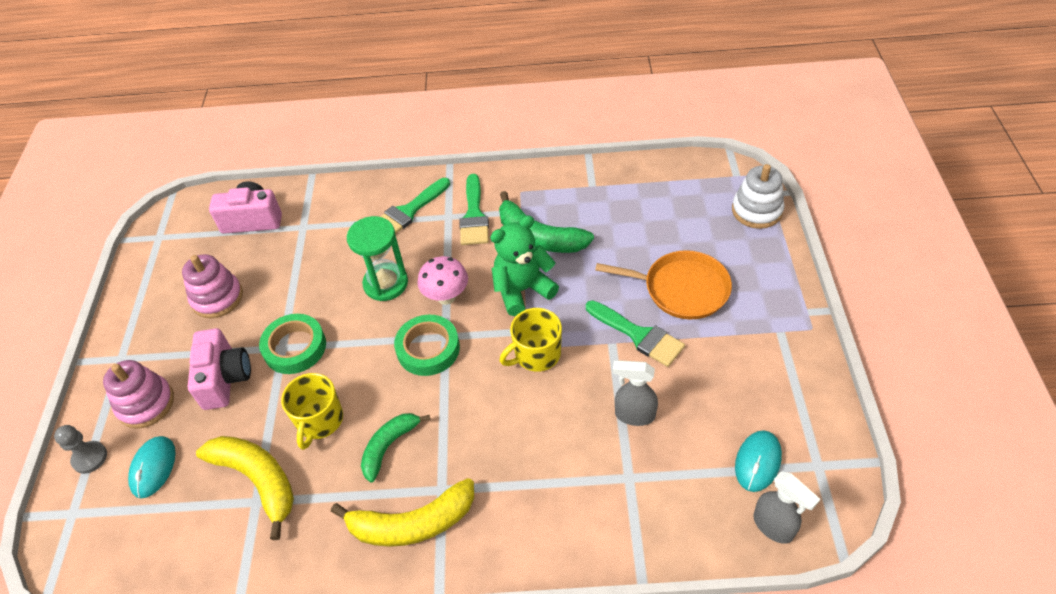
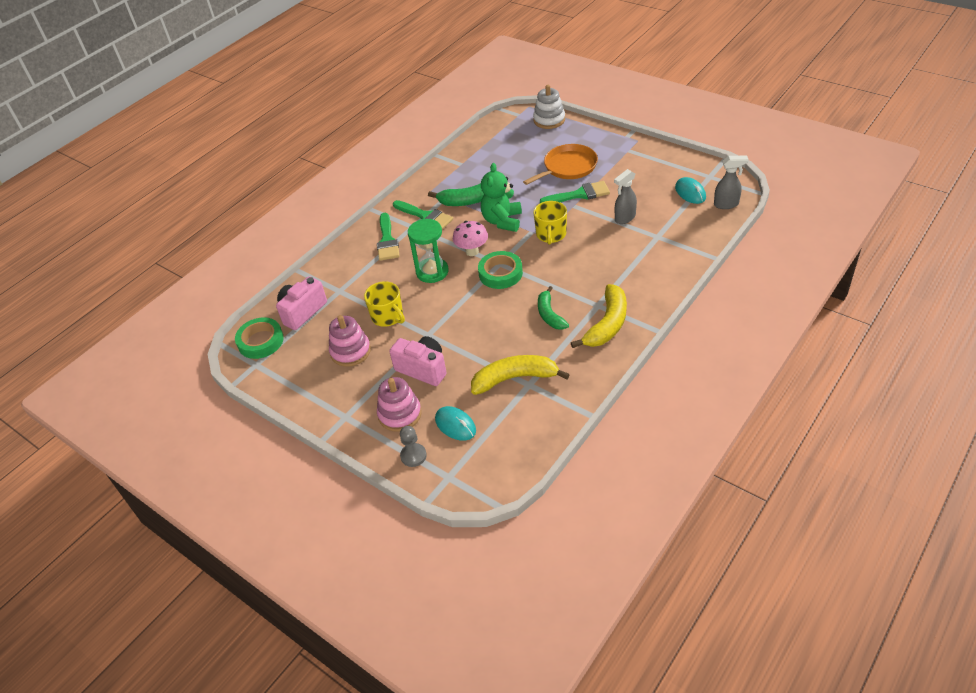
camera: 50 degrees left, 5 degrees down
(295, 347) = (435, 329): green tape -> green tape (261, 341)
(319, 420) = (501, 337): yellow mug -> yellow mug (388, 316)

